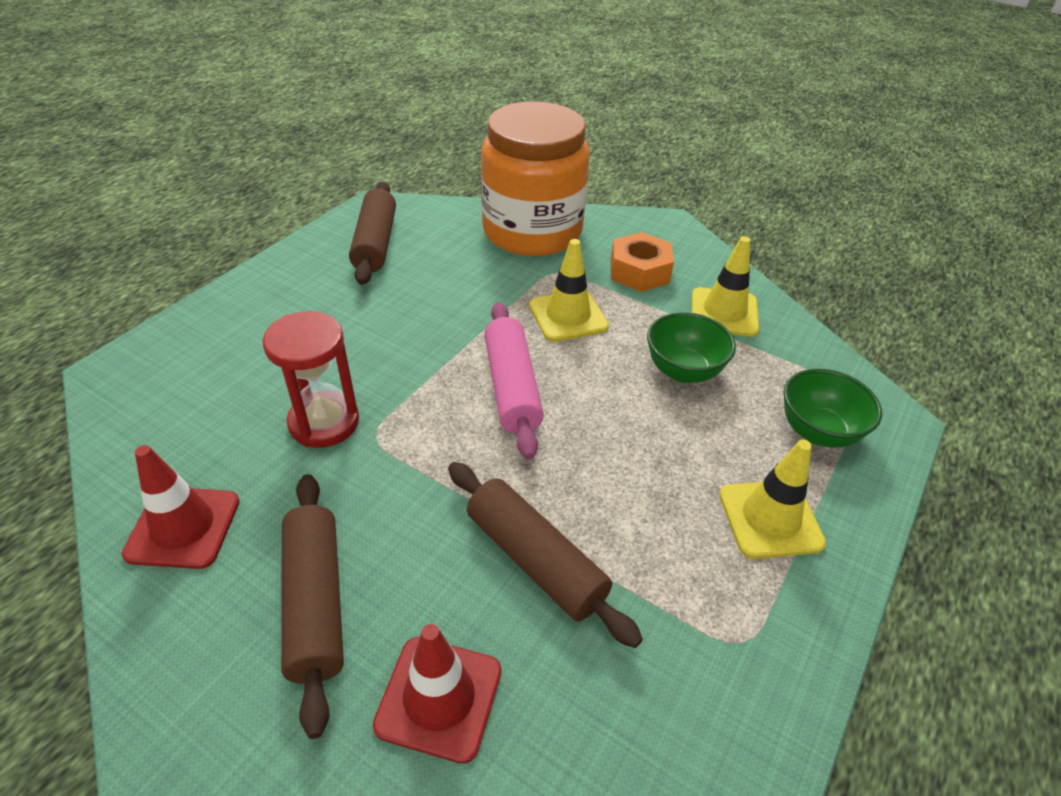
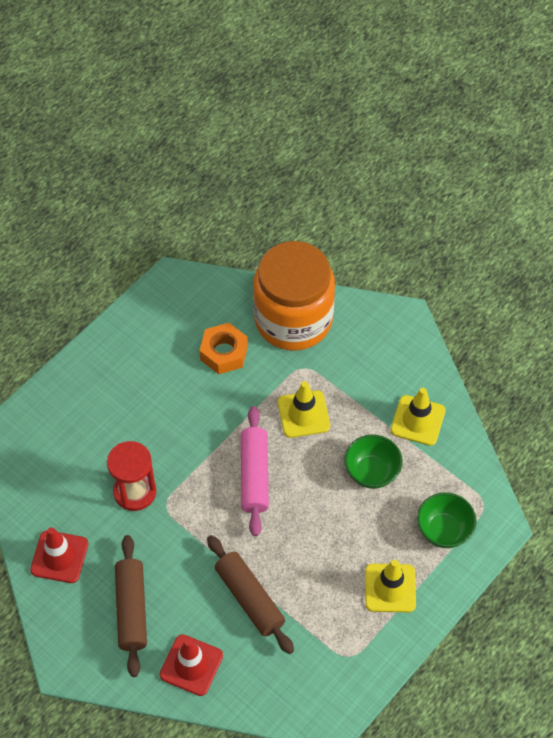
camera: 10 degrees right, 15 degrees up
(375, 243) = (171, 324): brown rolling pin -> none
(639, 271) = (367, 372): orange nut -> orange nut (224, 353)

